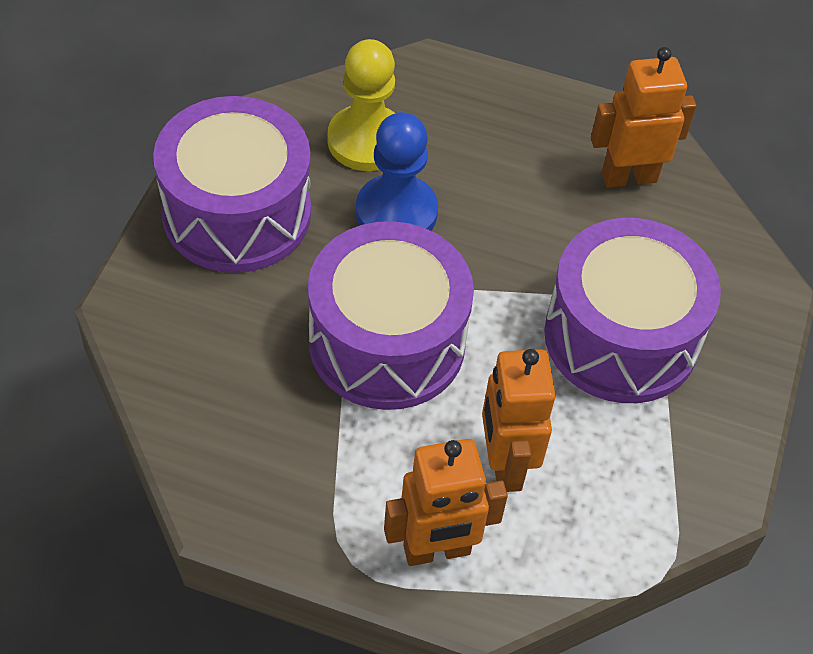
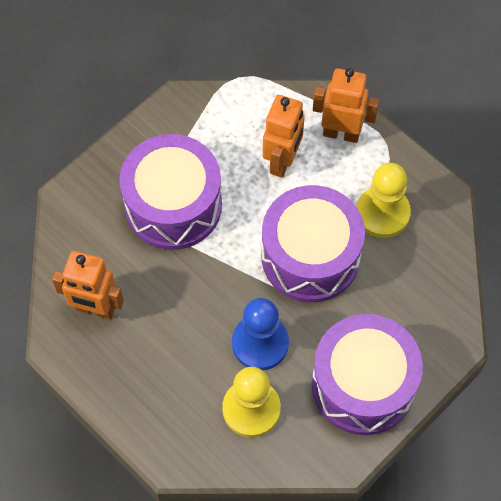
camera: 150 degrees left, 10 degrees up
(309, 445) = (382, 213): none -> yellow pawn

